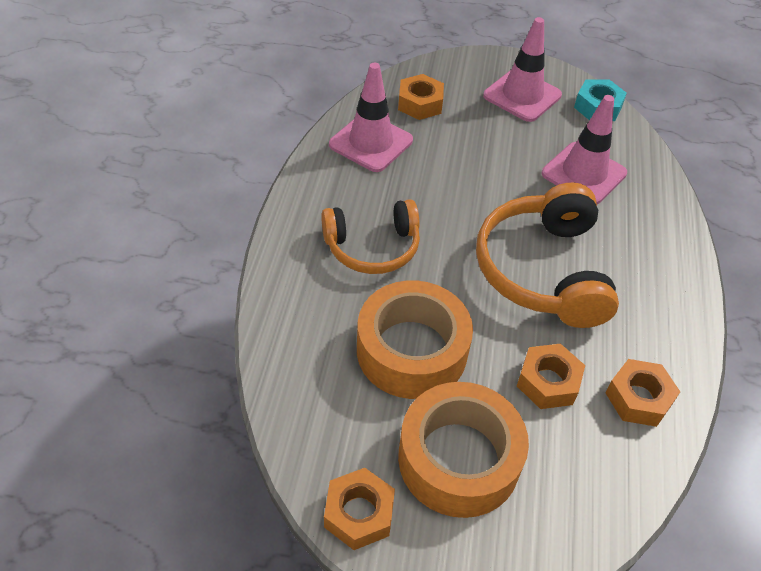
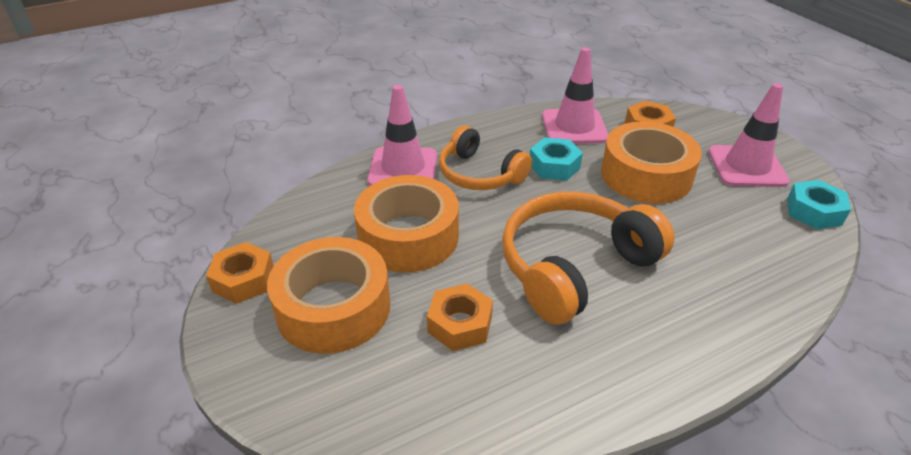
camera: 55 degrees right, 10 degrees down
(411, 193) = (554, 166): none -> turquoise nut
(478, 152) = (646, 175): none -> orange tape
(584, 173) = (719, 240): pink traffic cone -> pink traffic cone (403, 168)
(638, 398) = (508, 394): orange nut -> none

